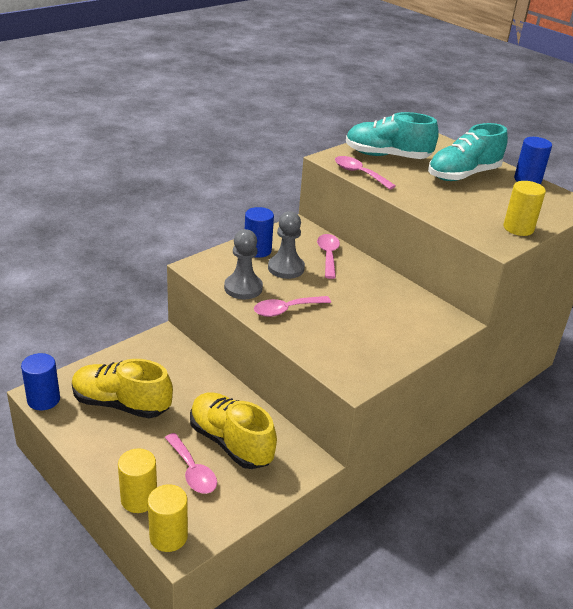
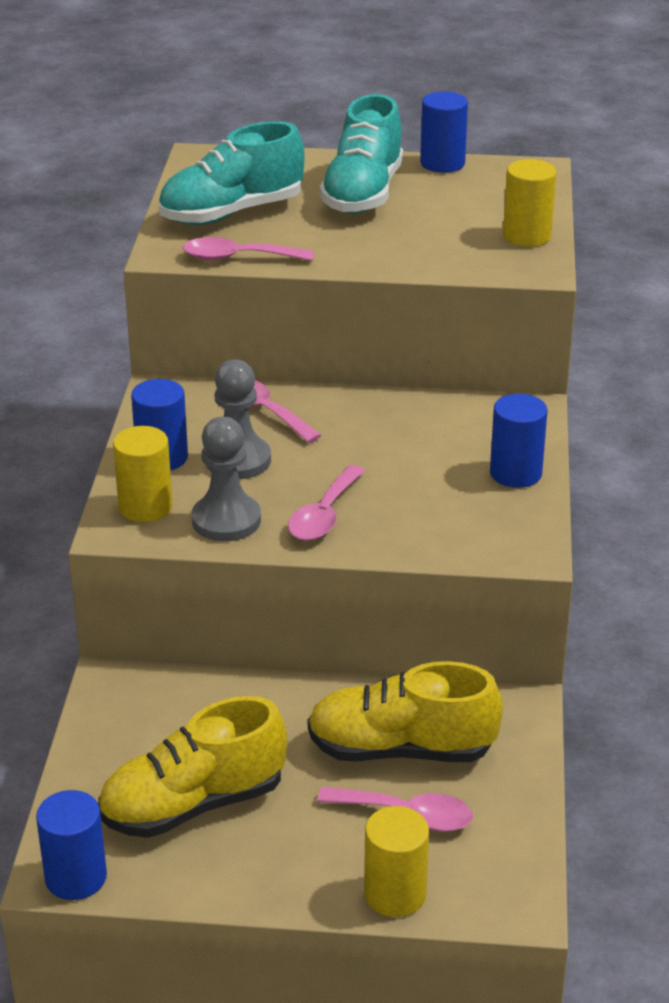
camera: 40 degrees left, 0 degrees up
(168, 536) = (491, 905): yellow cylinder -> yellow cylinder (145, 507)
(402, 345) = (515, 473): none -> blue cylinder

